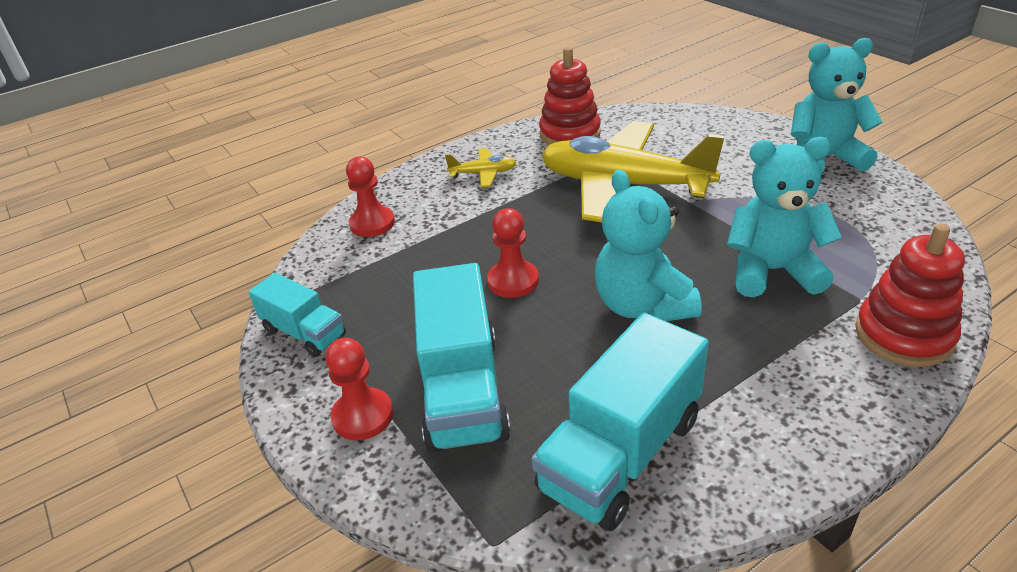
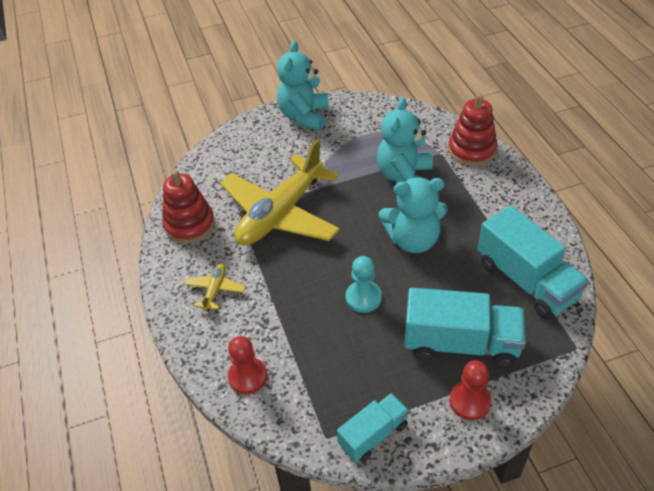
camera: 75 degrees left, 10 degrees up
(513, 281) = (363, 298): red pawn -> turquoise pawn

